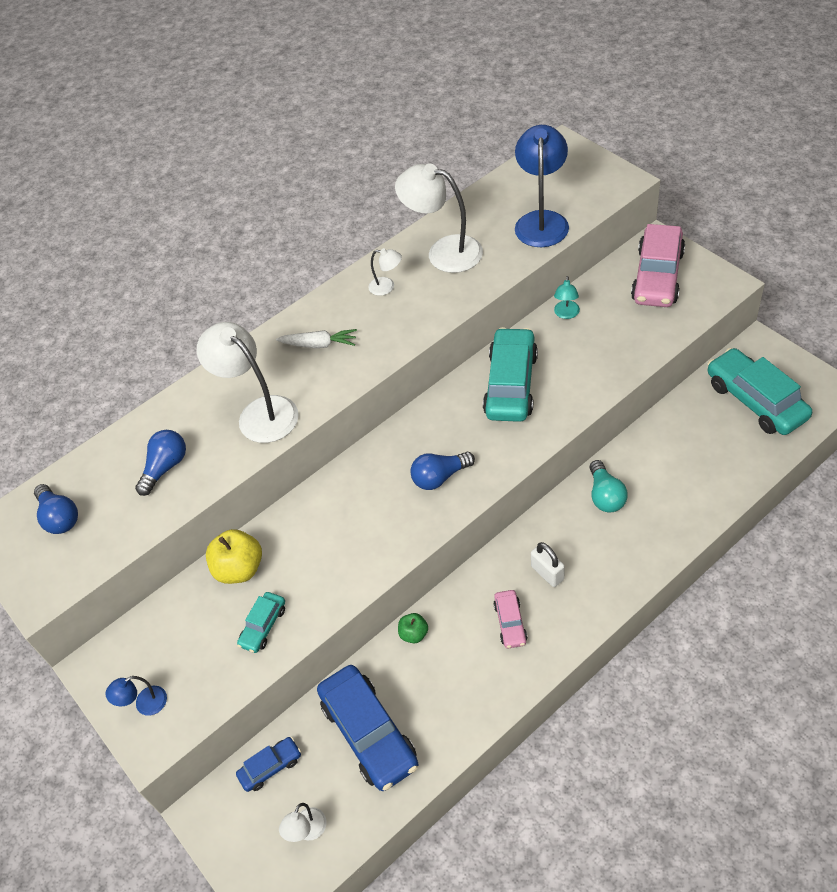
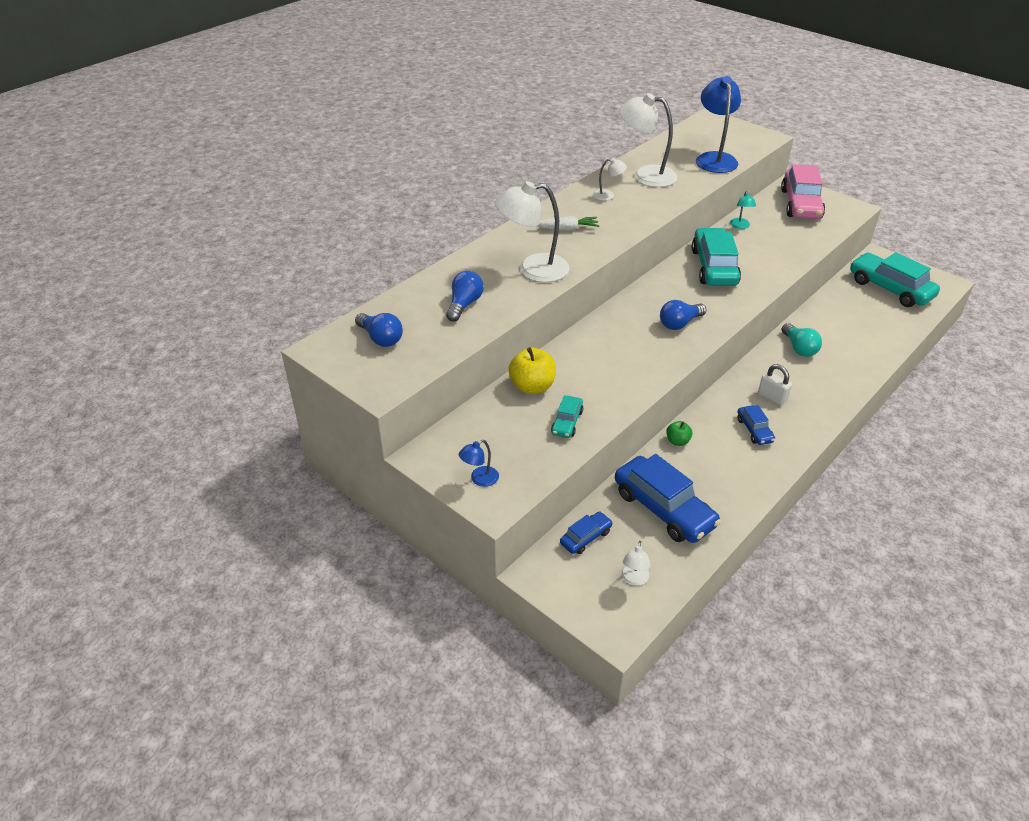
camera: 15 degrees left, 10 degrees down
(259, 412) = (533, 269): white lamp -> white lamp turned 45 degrees counterclockwise
(510, 623) = (754, 430): pink car -> blue car

